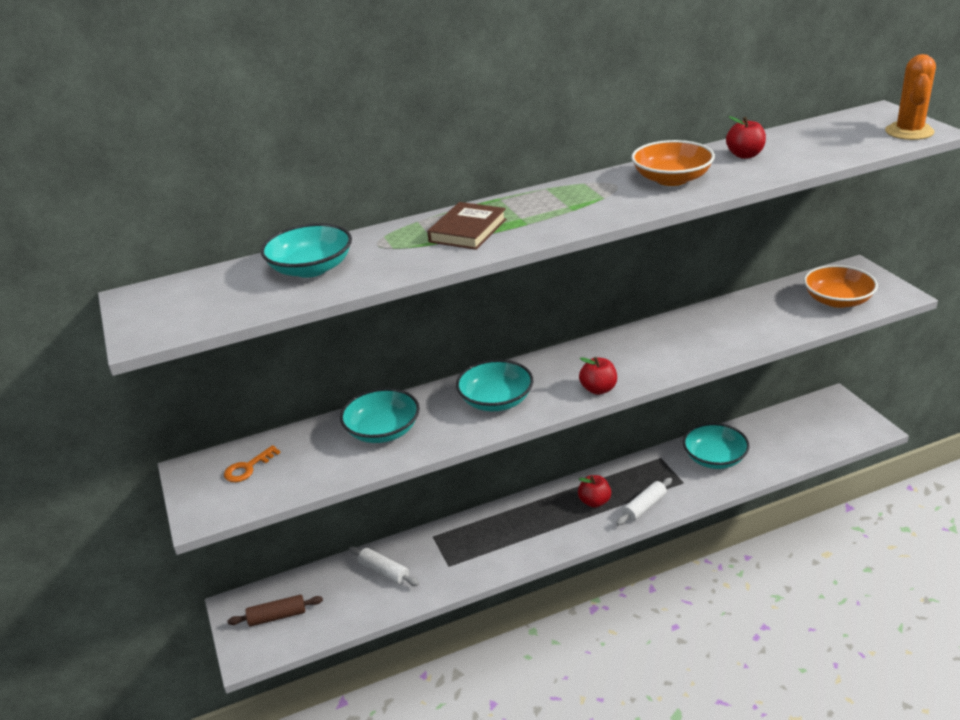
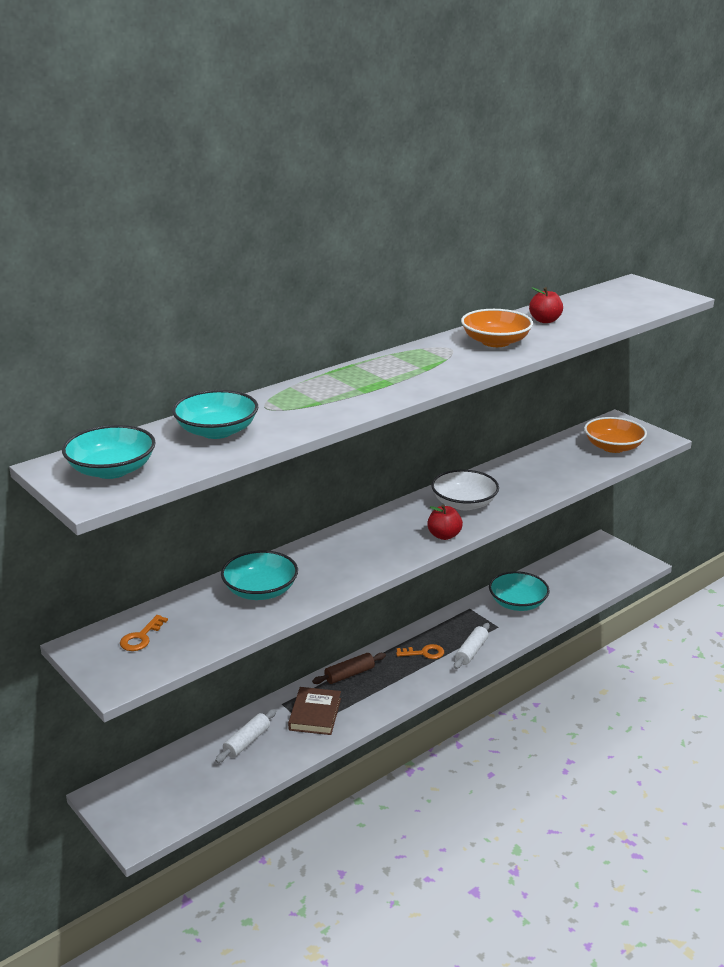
camera: 20 degrees left, 5 degrees down
(277, 616) = (153, 798): brown rolling pin -> brown rolling pin (349, 674)
(384, 572) = (247, 742): white rolling pin -> white rolling pin turned 75 degrees counterclockwise
(468, 231) = (343, 391): brown book -> brown book (315, 714)
(496, 400) = (355, 554): turquoise bowl -> turquoise bowl (112, 470)
(594, 502) = (424, 653): red apple -> orange key
(637, 353) = (464, 503): none -> white bowl
(909, 132) = (665, 298): orange cactus -> none

